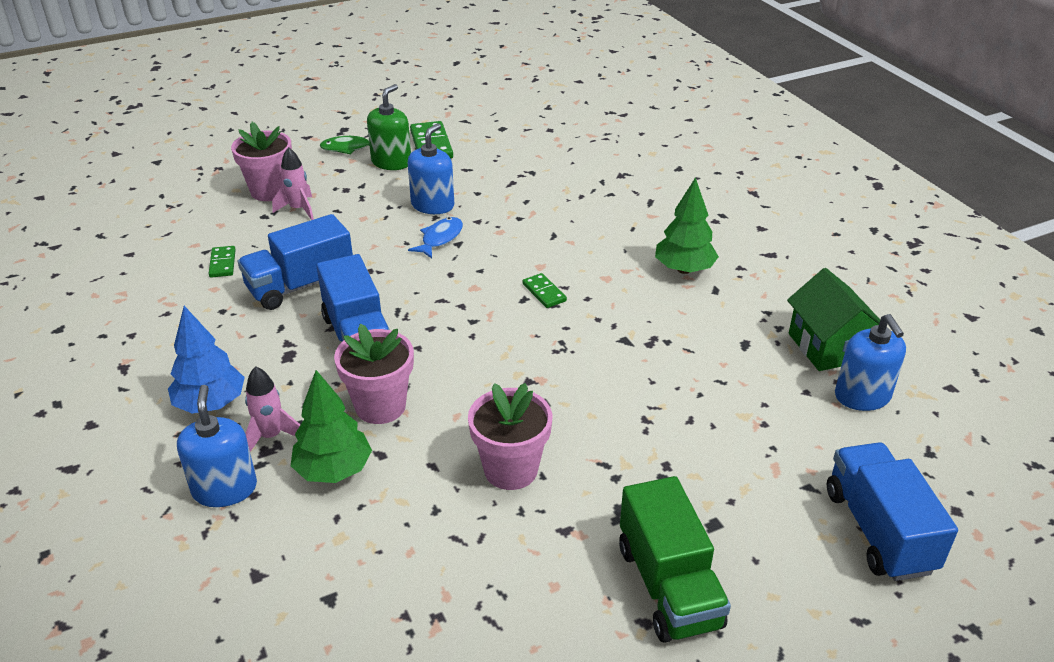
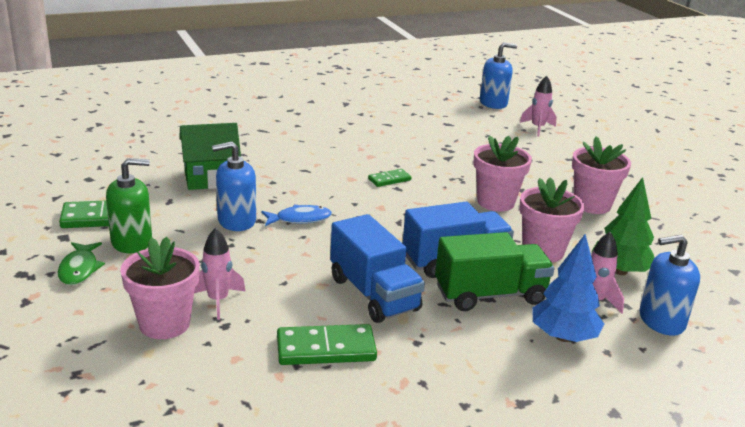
camera: 90 degrees left, 10 degrees down
(222, 263) = (326, 349): green domino -> green domino, size x1.73
(391, 162) = (132, 242): green soap dispenser -> green soap dispenser turned 135 degrees clockwise
(432, 205) = (236, 221): blue soap dispenser -> blue soap dispenser turned 45 degrees counterclockwise
(440, 238) = (300, 219): blue fish -> blue fish turned 135 degrees clockwise
(501, 376) = (495, 202): none -> pink flower pot
(668, 586) = (662, 168): green truck -> green truck (490, 295)
(684, 269) = (361, 130): green tree -> none
(777, 441) = (537, 128): none -> pink rocket
(828, 347) = (448, 104): green house -> green house (210, 178)
(878, 530) = (597, 117): blue truck -> none

